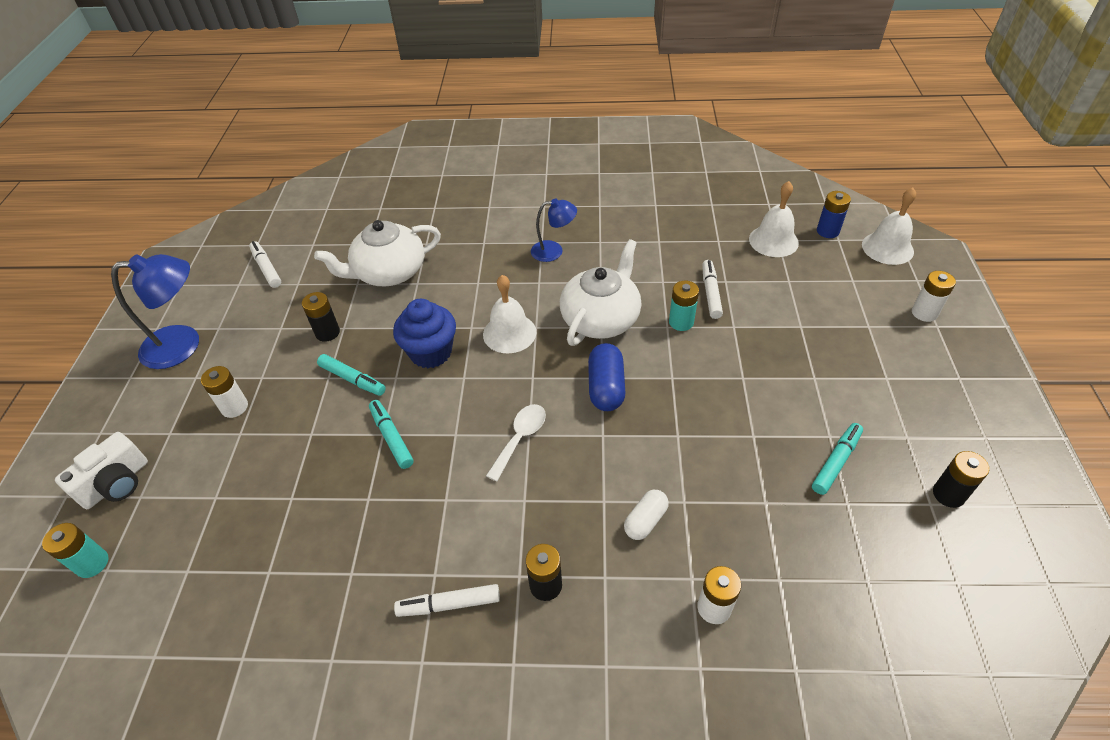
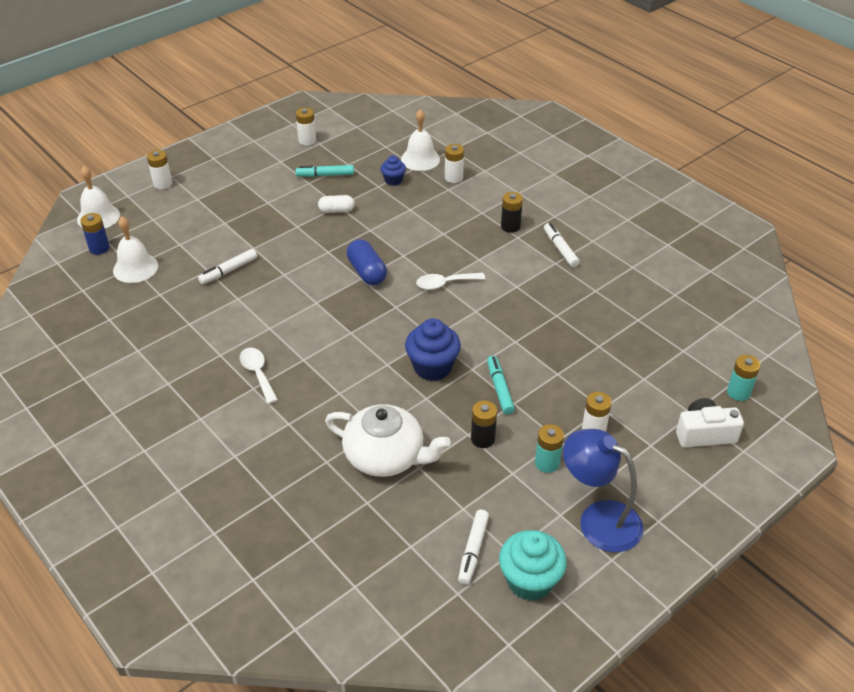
camera: 135 degrees left, 5 degrees down
(211, 279) = (529, 581): none -> turquoise cupcake
(391, 437) = (512, 335): turquoise marker -> none
(449, 604) = (560, 249): white marker -> white marker turned 150 degrees counterclockwise
(509, 333) = (371, 341): white bell -> white bell (420, 159)
(554, 251) = (258, 373): blue lamp -> white spoon
(601, 319) = (309, 306): white teapot -> none
(606, 387) = (367, 272): blue capsule -> blue capsule turned 75 degrees counterclockwise
(645, 520) = (436, 215): white capsule -> white capsule (336, 210)
(681, 322) = (273, 270): turquoise battery -> turquoise battery (547, 463)
(765, 528) = (393, 180): none -> blue cupcake
(948, 494) = (307, 140): black battery -> white battery

